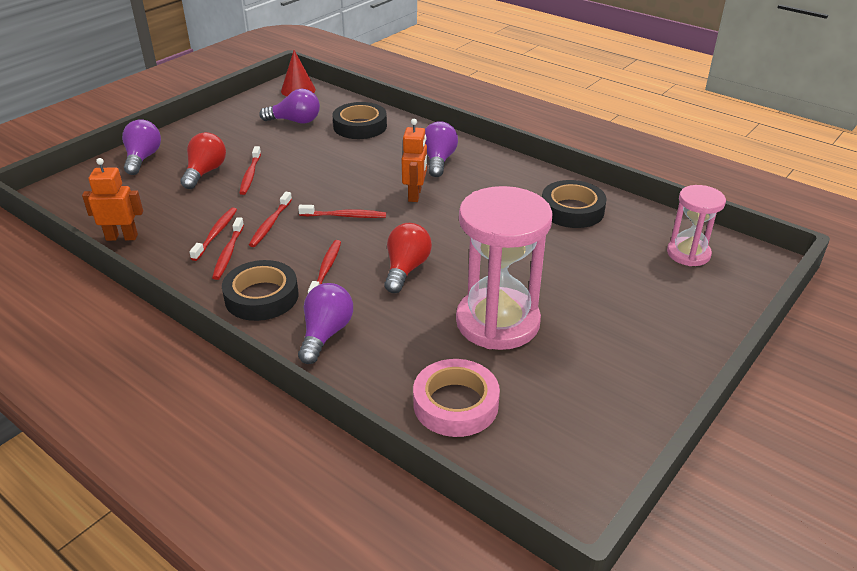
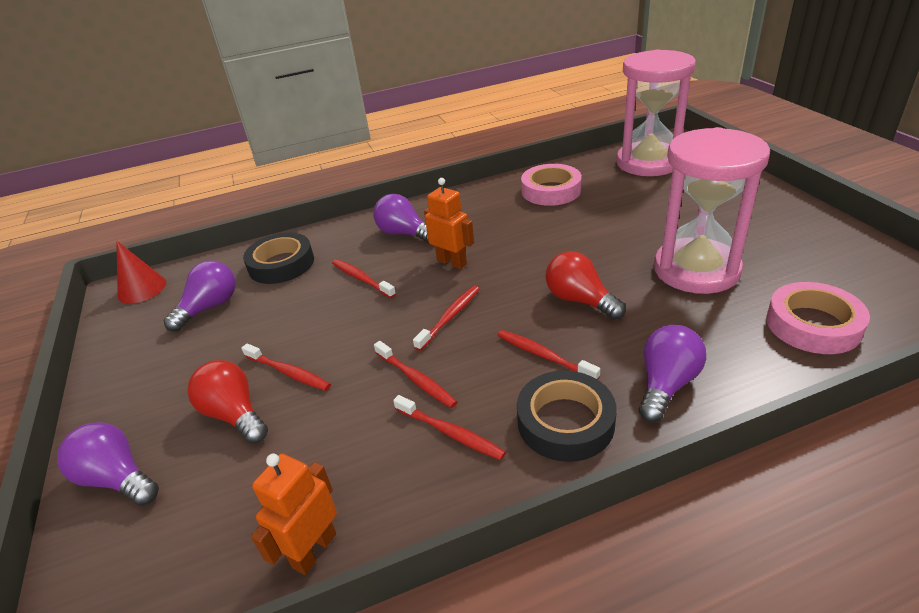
camera: 55 degrees left, 0 degrees up
(216, 234) = (395, 435): red toothbrush -> red toothbrush (361, 279)
(325, 334) = (666, 384): purple light bulb -> purple light bulb turned 75 degrees clockwise
(572, 210) = (551, 191): black tape -> pink tape
(688, 254) = (648, 162): pink hourglass -> pink hourglass, size x1.77

